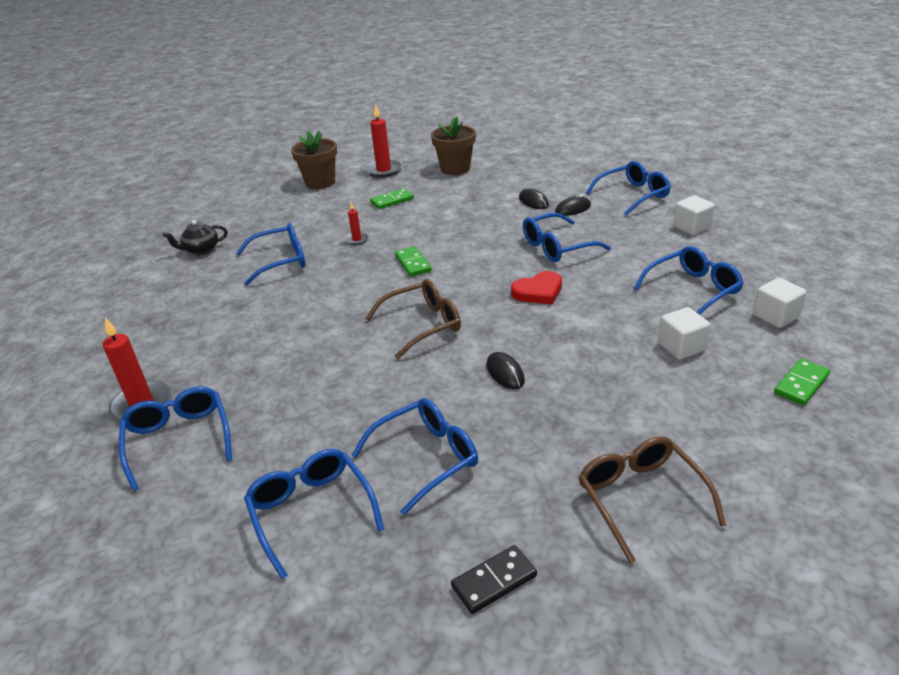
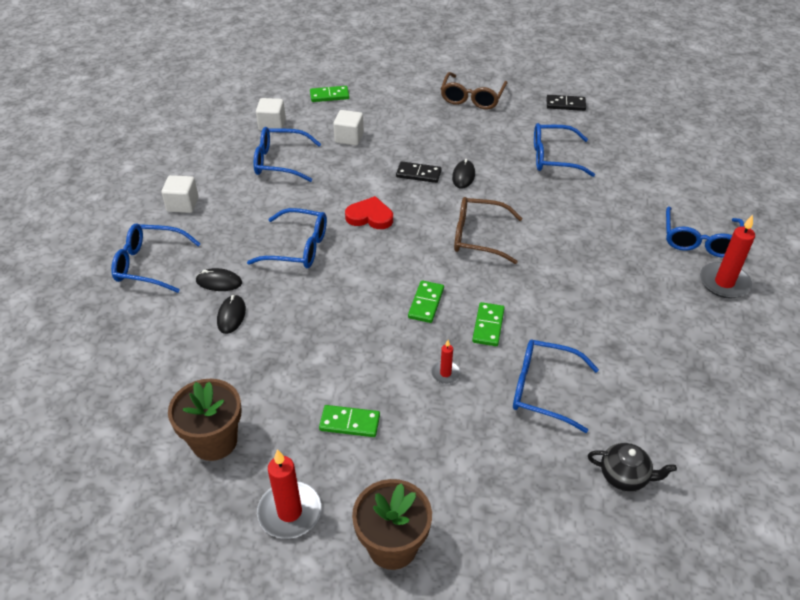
camera: 145 degrees left, 10 degrees up
(311, 512) = (632, 163): blue glasses -> none
(351, 273) = (488, 326): none -> green domino
(552, 349) = (418, 174): none -> black domino

